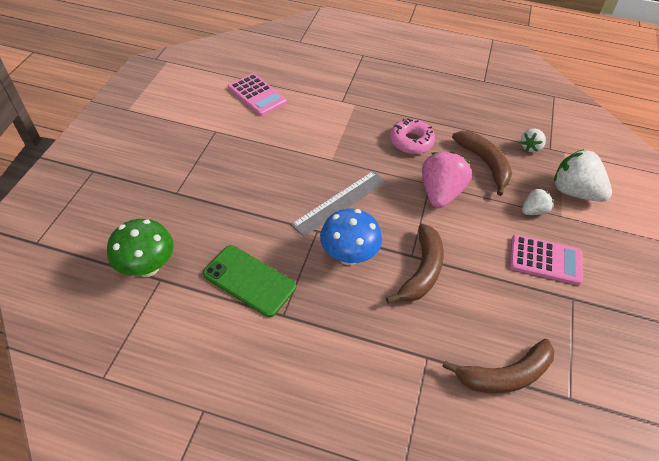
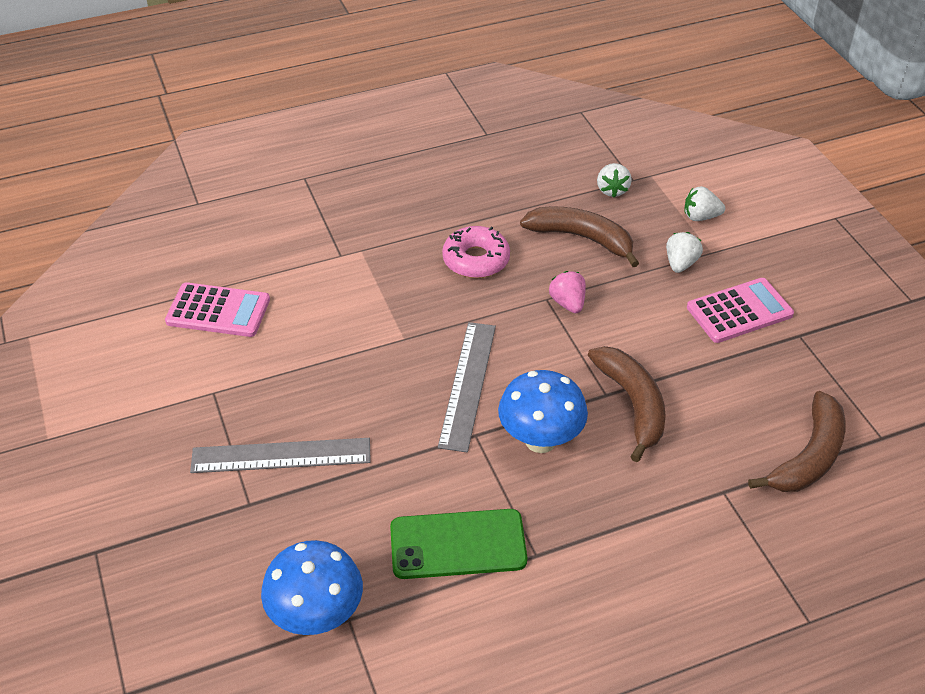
camera: 35 degrees left, 5 degrees down
(148, 267) = (317, 616): green mushroom -> blue mushroom
(213, 180) = (281, 456): none -> grey ruler
(440, 193) = (568, 303): pink strawberry -> pink strawberry, size x0.53
(574, 192) = (700, 217): white strawberry -> white strawberry, size x0.53

